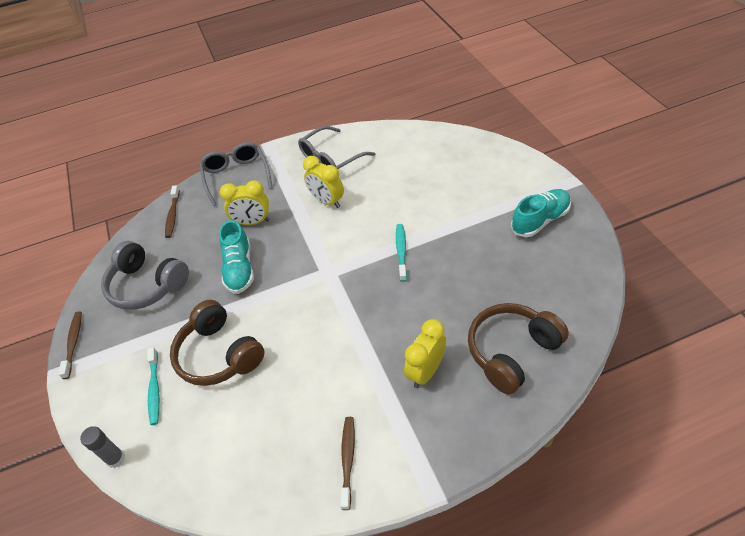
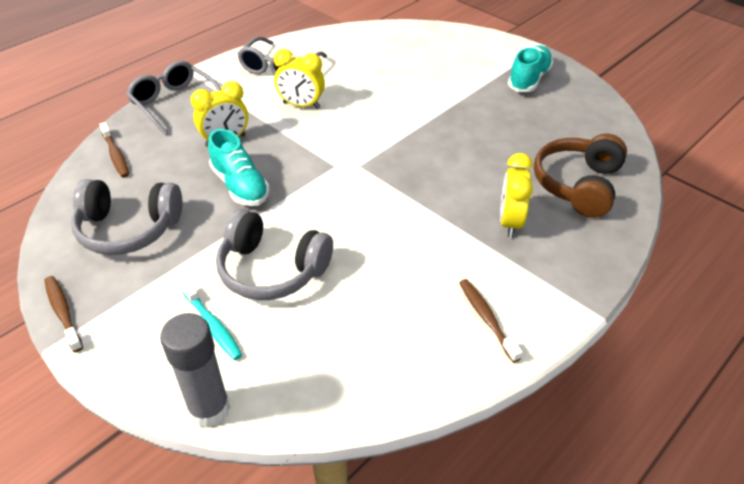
camera: 30 degrees left, 5 degrees down
(116, 459) = (209, 409): grey glue stick -> grey glue stick, size x1.68
(219, 354) = (272, 269): brown headphones -> grey headphones
(401, 251) = (413, 131): turquoise toothbrush -> none

